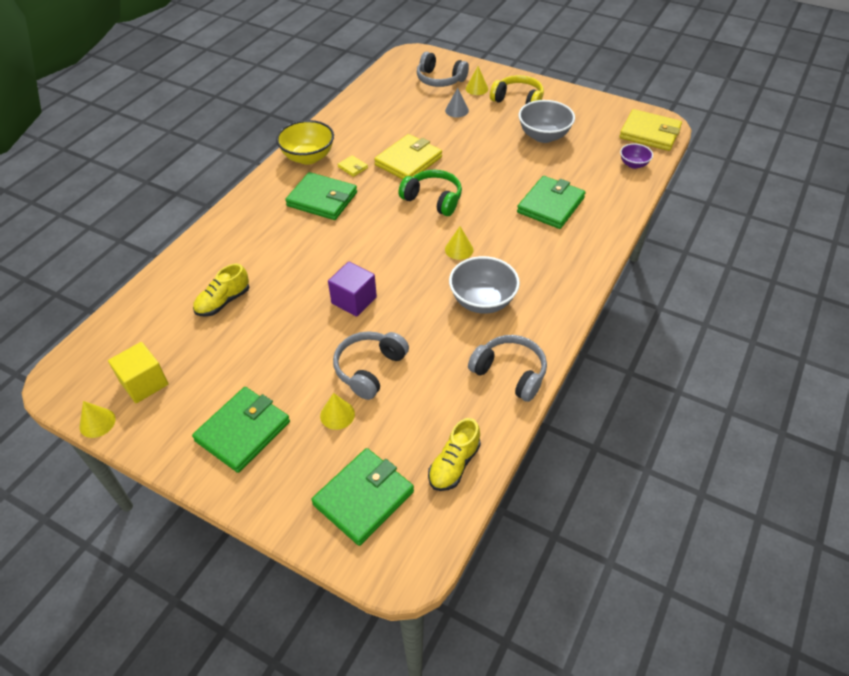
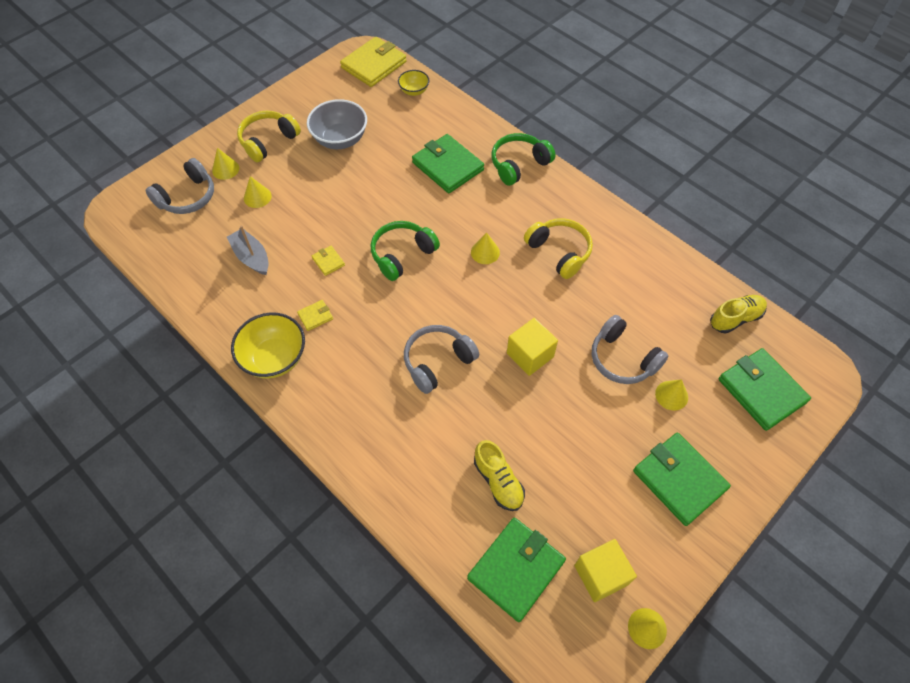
camera: 75 degrees left, 10 degrees up
(322, 199) = (360, 356): green wallet -> green wallet (516, 569)
(354, 300) = (530, 355): purple cube -> yellow cube
(396, 123) = (251, 257): none -> grey boat
(408, 161) = (328, 261): yellow wallet -> yellow wallet, size x0.44
(454, 464) = (735, 318): yellow shoe -> yellow shoe turned 75 degrees counterclockwise
(457, 110) = (257, 197): grey cone -> yellow cone
(482, 301) = (559, 252): grey bowl -> yellow headphones
(510, 373) = (647, 255): grey headphones -> grey headphones (437, 362)
(582, 252) = (519, 164): none -> green headphones
(633, 164) = (414, 91): purple bowl -> yellow bowl

